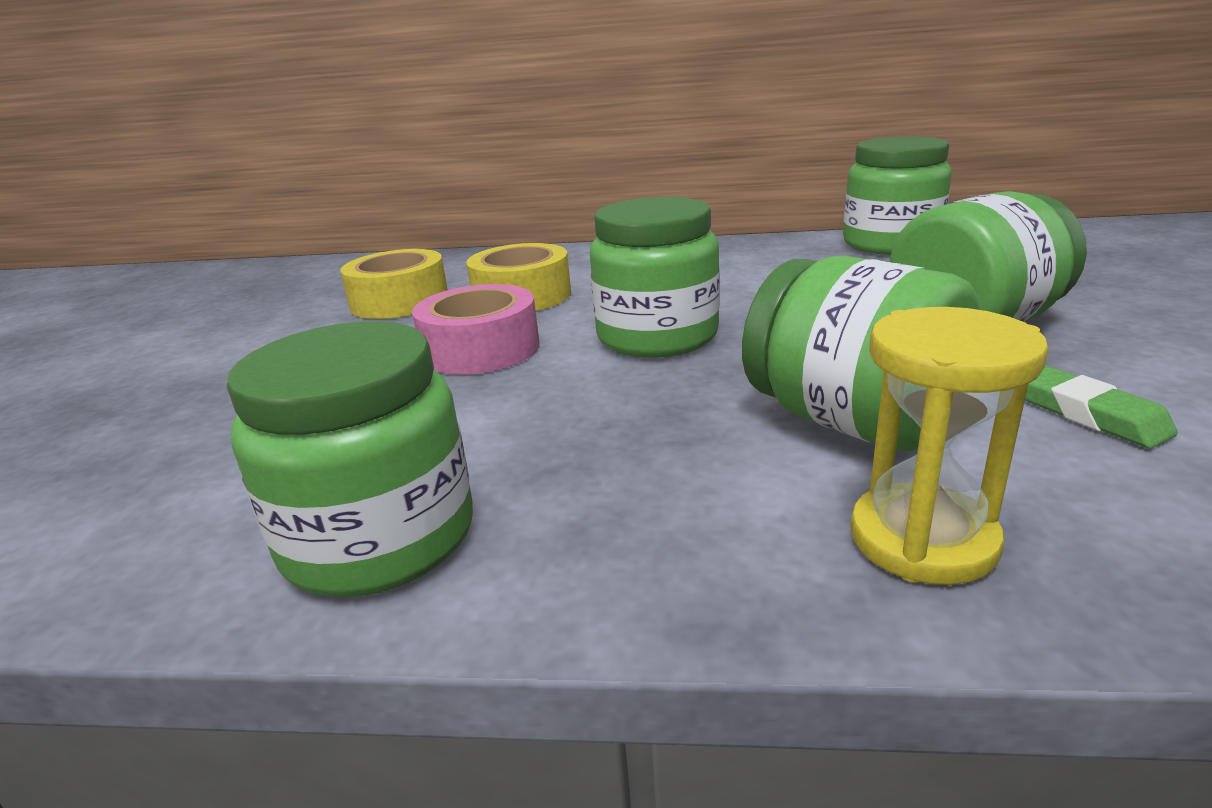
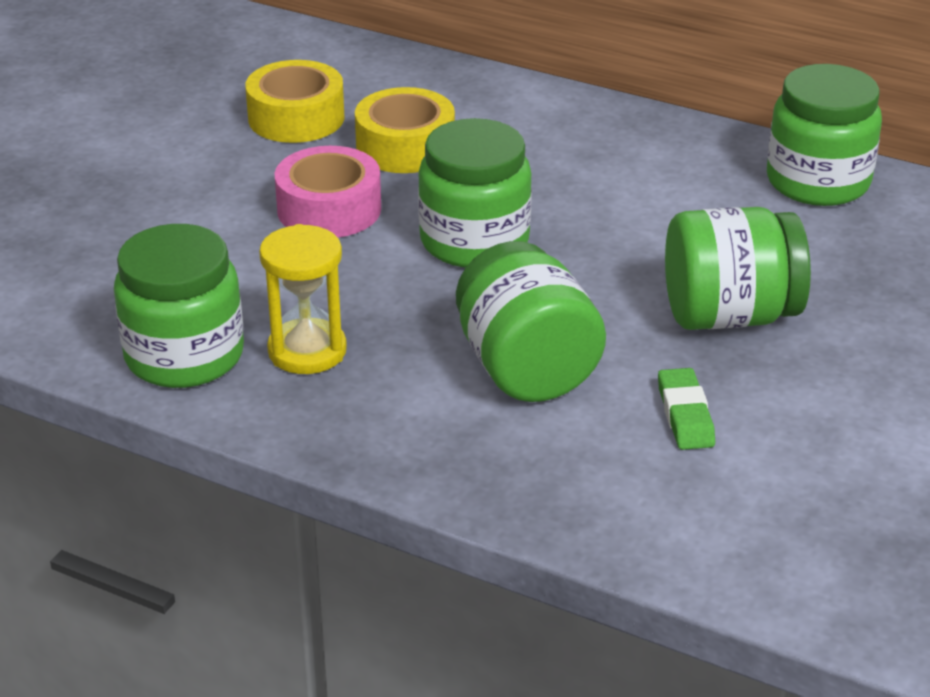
camera: 20 degrees right, 10 degrees up
(922, 540) = (472, 453): yellow hourglass -> yellow hourglass (307, 351)

